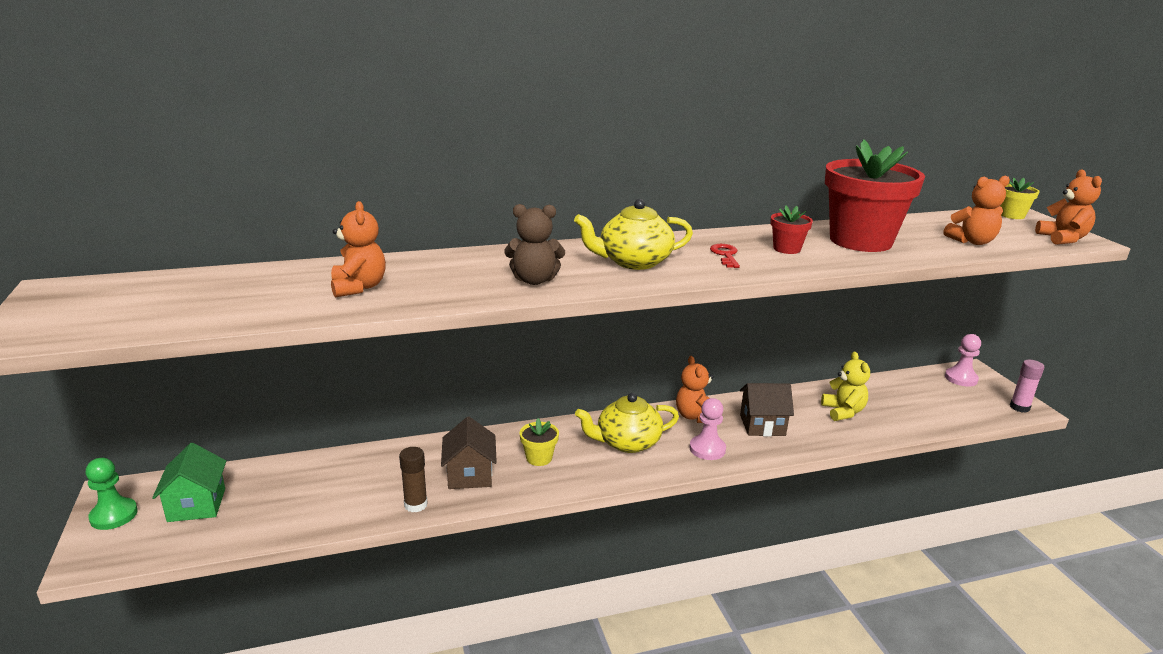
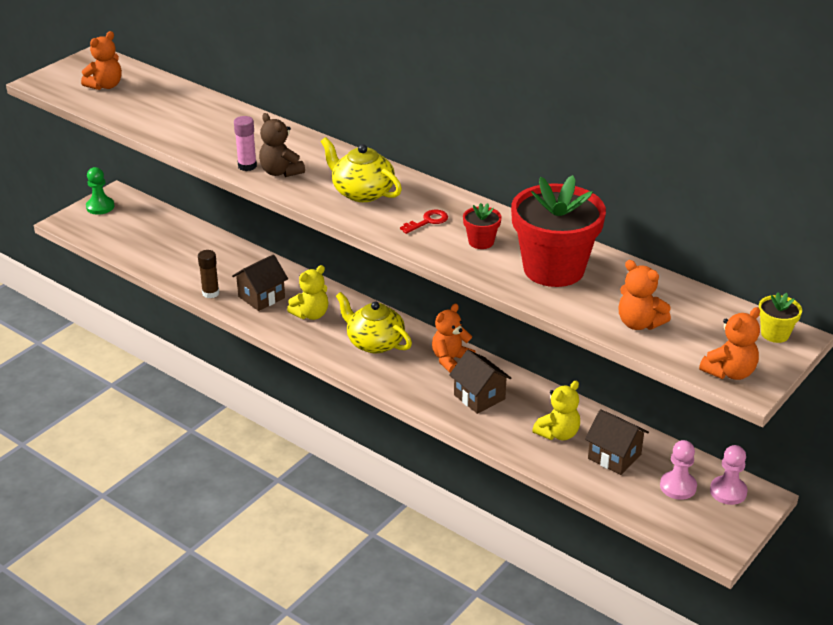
camera: 55 degrees right, 10 degrees up
(197, 505) = (133, 224): green house -> none
(359, 287) = (198, 127): orange teddy bear -> orange teddy bear (105, 86)
(539, 458) = (311, 314): yellow flower pot -> yellow teddy bear
(707, 449) = (409, 382): pink pawn -> pink pawn (678, 486)
(890, 401) = (614, 456): none -> brown house
(1019, 407) = (711, 541): pink glue stick -> pink glue stick (247, 166)

